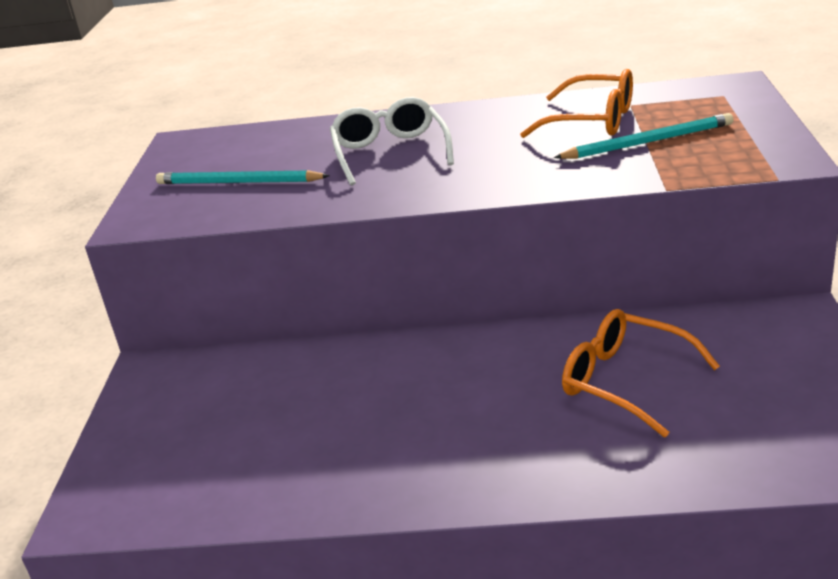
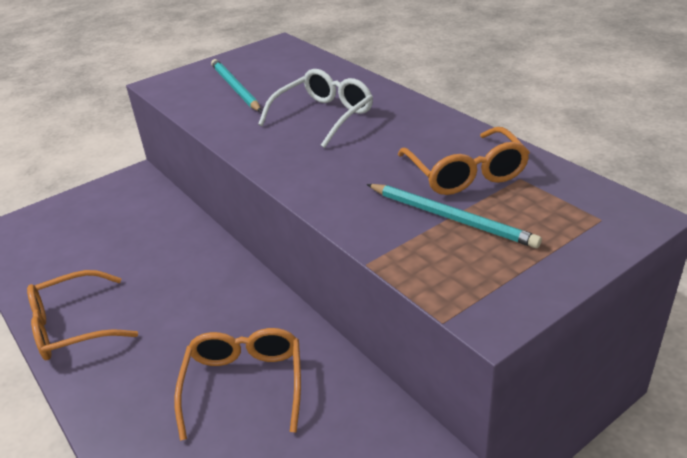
camera: 50 degrees right, 5 degrees up
(395, 478) = (74, 326): none -> orange glasses

